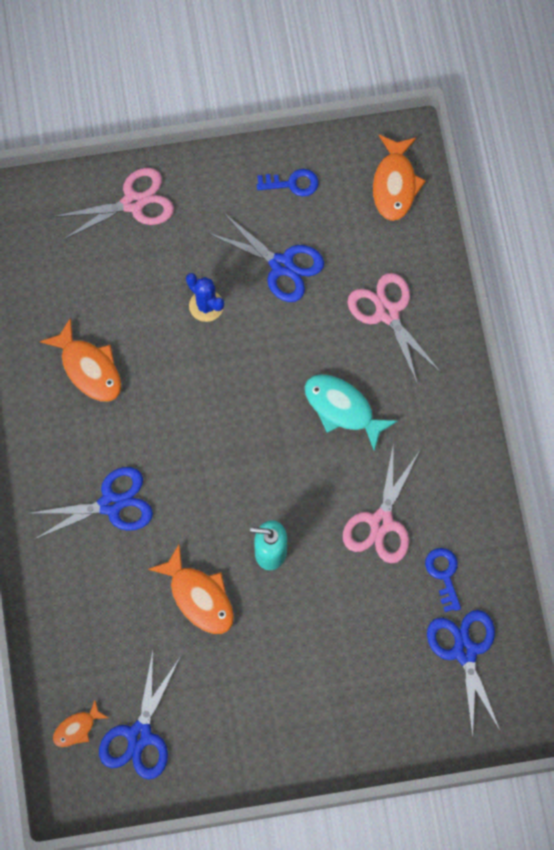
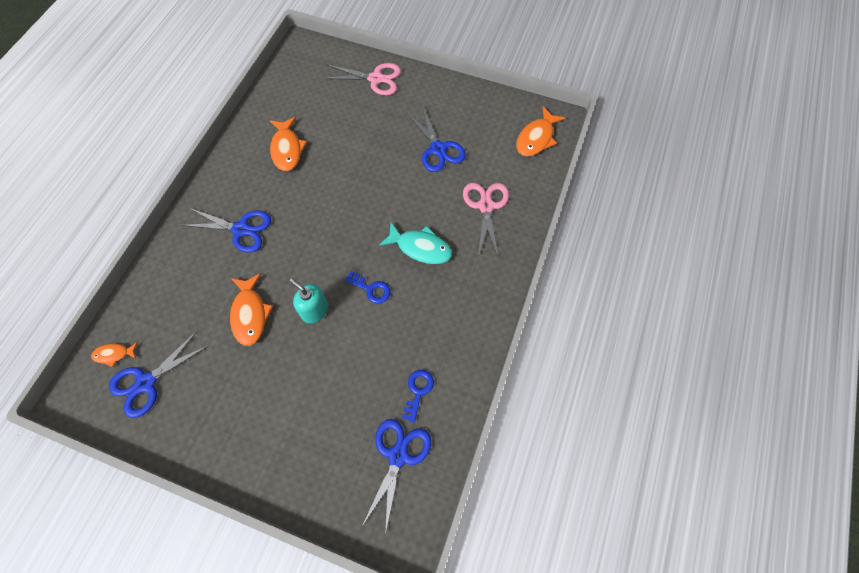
camera: 30 degrees right, 5 degrees down
(206, 306) = (378, 149): blue cactus -> none
(292, 183) = (474, 110): blue key -> blue key (371, 289)
(342, 409) = (420, 247): turquoise fish -> turquoise fish turned 135 degrees clockwise
(381, 522) = (398, 332): pink scissors -> none

